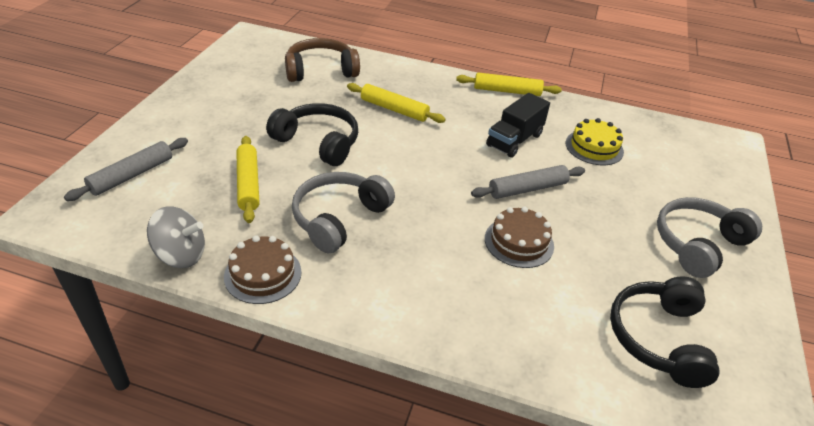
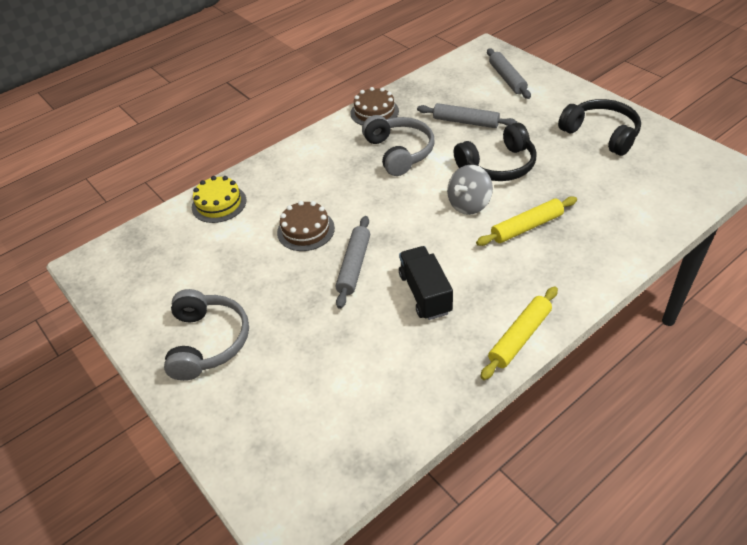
camera: 130 degrees right, 5 degrees up
(181, 255) = (414, 87): grey spinning top -> grey spinning top (469, 204)
(248, 184) = (465, 122): yellow rolling pin -> grey rolling pin
(321, 70) = (628, 199): brown headphones -> none
(594, 147) = (373, 354): yellow cake -> yellow cake (219, 204)
(659, 338) = (176, 255): black headphones -> black headphones (601, 134)

